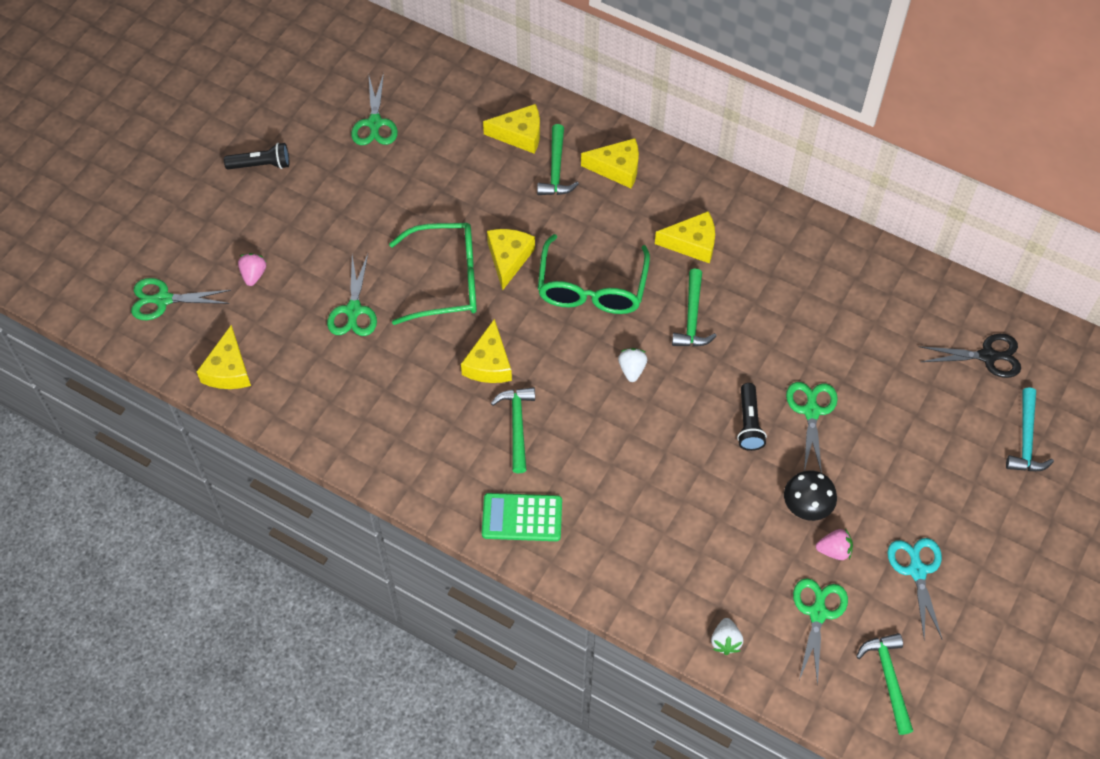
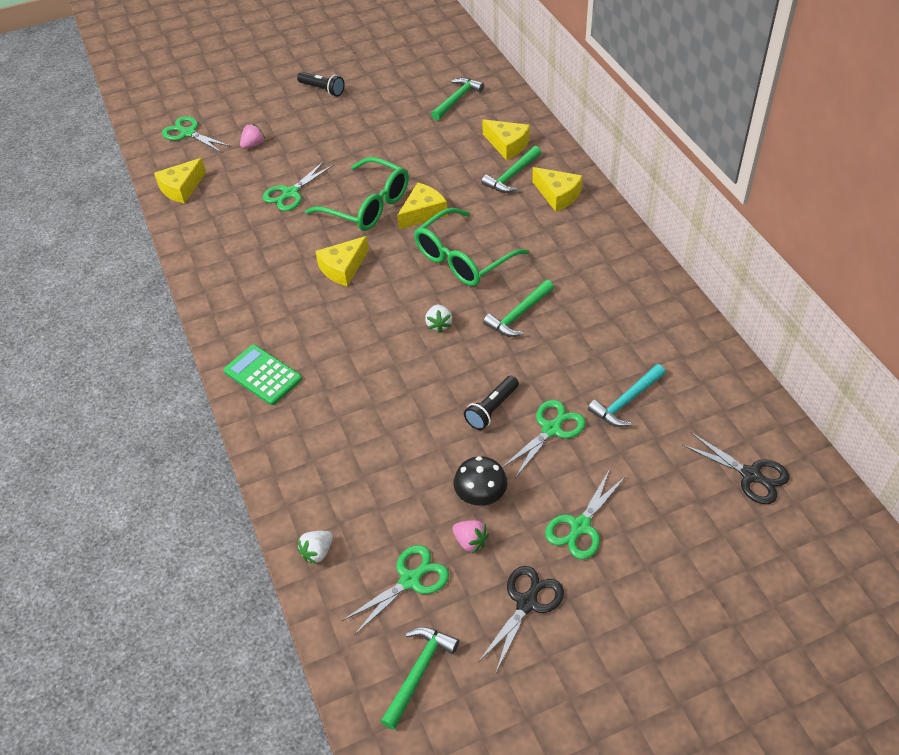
camera: 40 degrees right, 10 degrees down
(375, 123) = (416, 98): green scissors -> green scissors (580, 527)
(517, 426) = (321, 316): green hammer -> green hammer (457, 99)
(632, 369) = (439, 324): white strawberry -> white strawberry turned 135 degrees clockwise
(692, 243) = (567, 267): yellow cheese -> none
(917, 570) = (527, 602): turquoise scissors -> black scissors
(1026, 439) = (728, 561): turquoise hammer -> turquoise hammer (626, 401)

